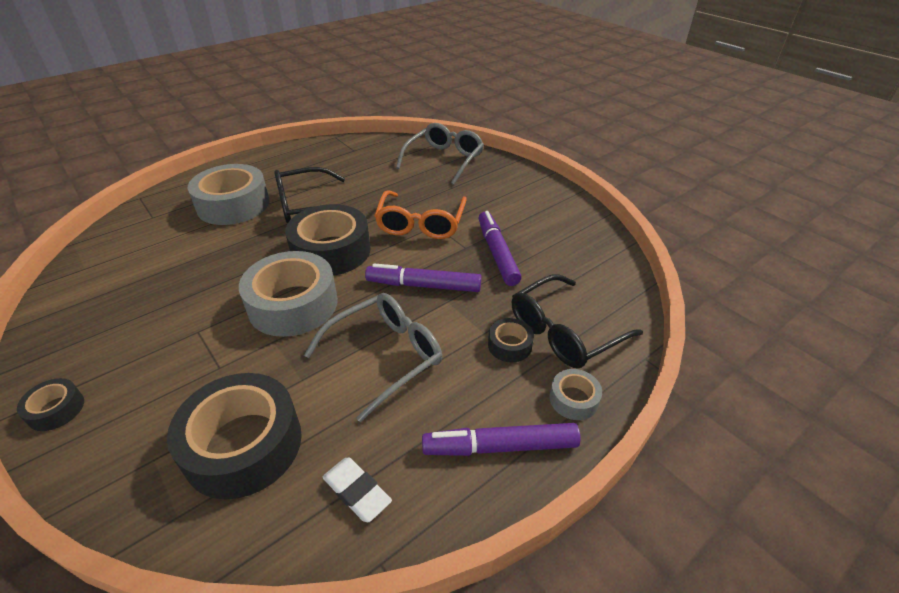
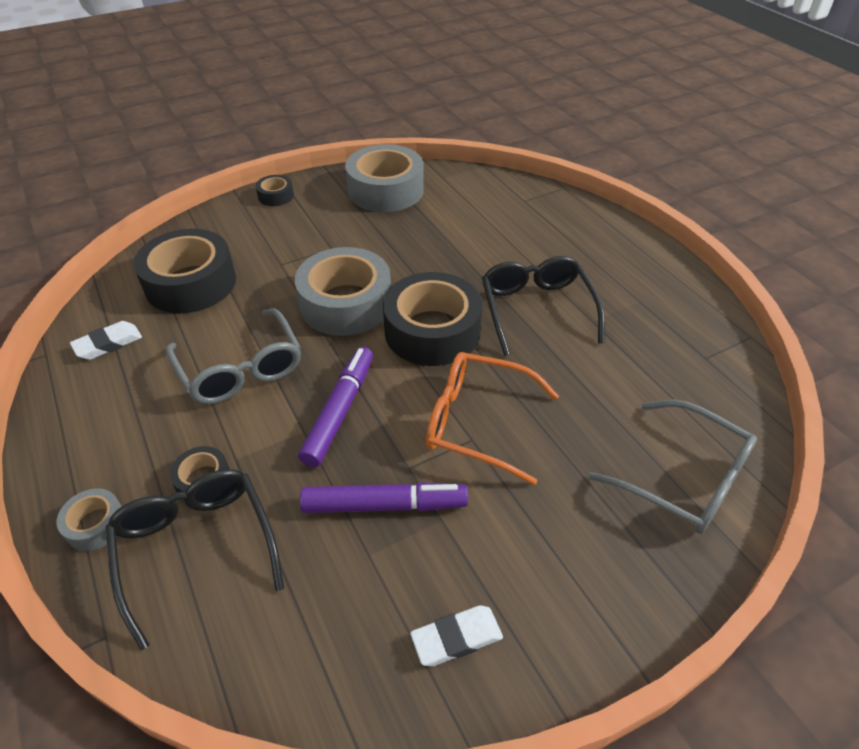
camera: 100 degrees right, 5 degrees up
(233, 205) = (544, 250): grey tape -> grey tape (385, 190)
(500, 447) = (85, 443): purple marker -> none
(564, 220) = (456, 638): none -> white eraser

